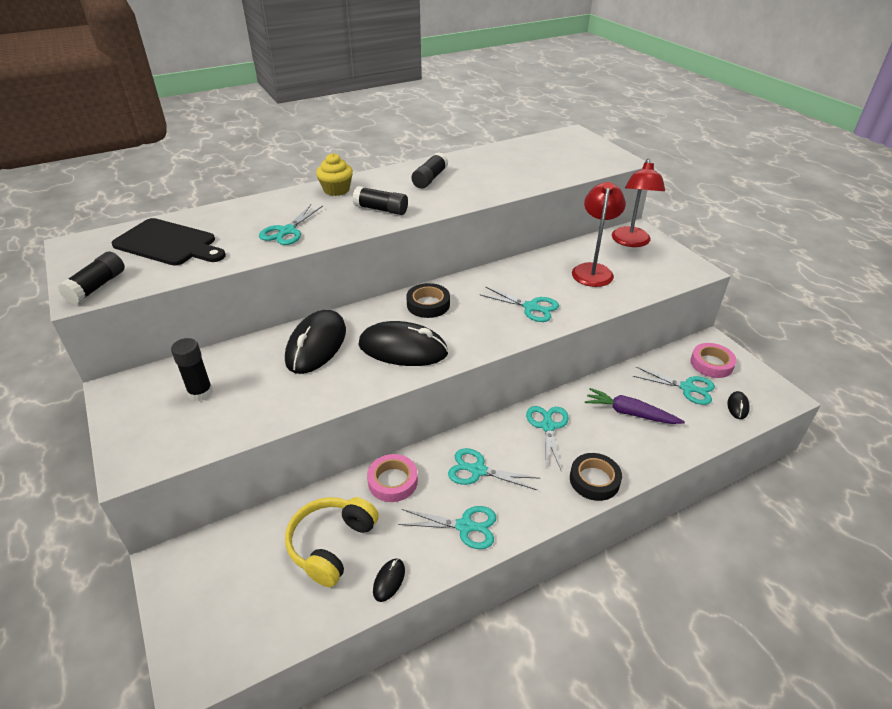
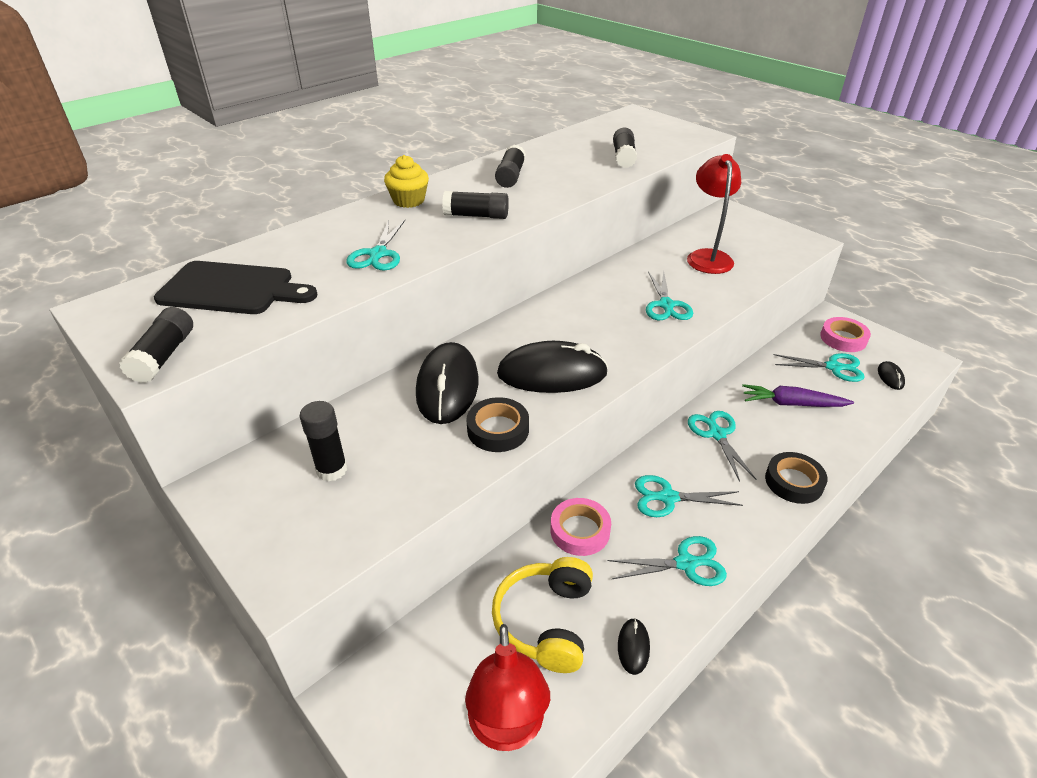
camera: 15 degrees left, 0 degrees up
(428, 304) = (552, 319): black tape -> black tape (498, 429)
(531, 307) = (666, 305): turquoise scissors -> turquoise scissors turned 75 degrees clockwise
(536, 173) = (623, 157): none -> black glue stick
(631, 242) = (728, 222): red lamp -> red lamp (507, 730)

